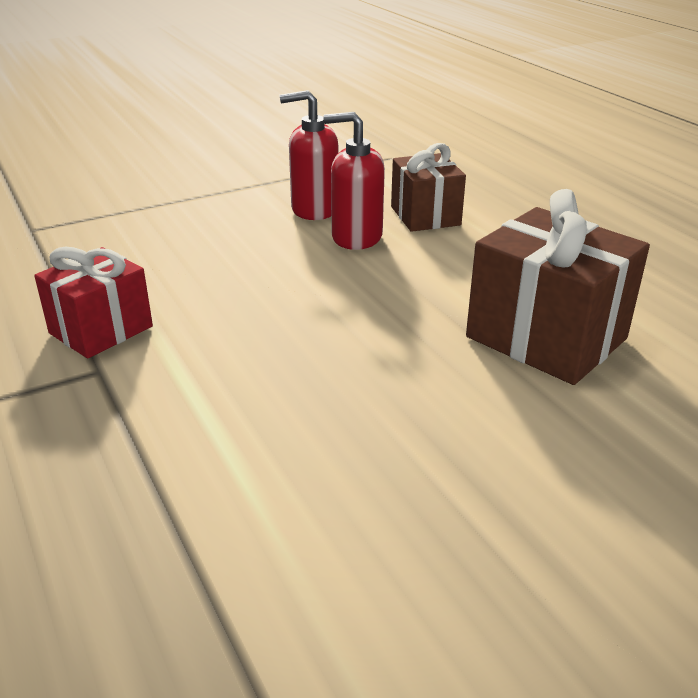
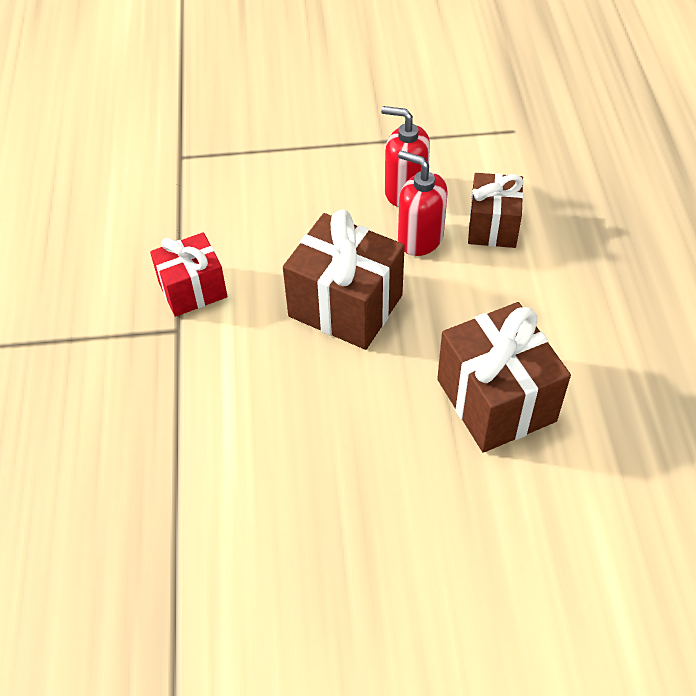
camera: 25 degrees right, 20 degrees up
(310, 302) = (345, 306): none -> brown gift

